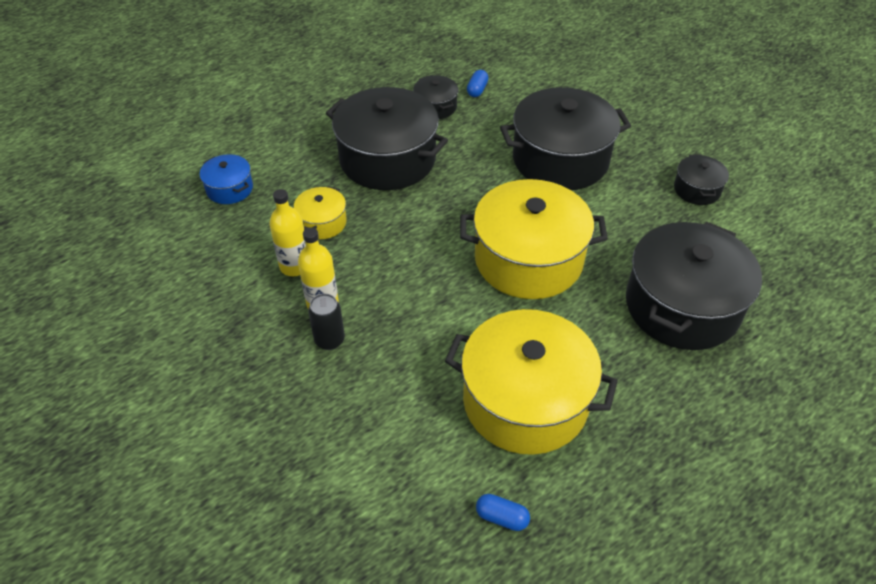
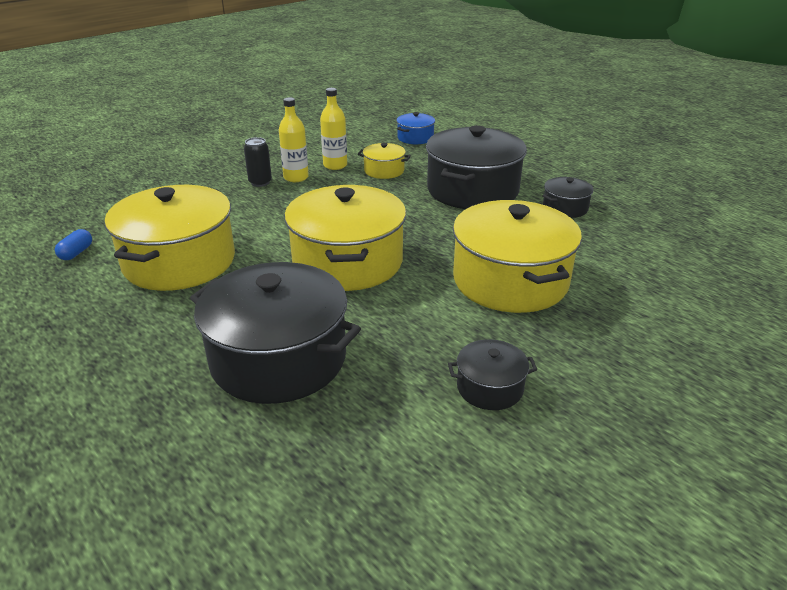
camera: 85 degrees right, 15 degrees down
(477, 90) = (610, 228): blue capsule -> none
(560, 159) = (510, 281): black pot -> yellow pot

